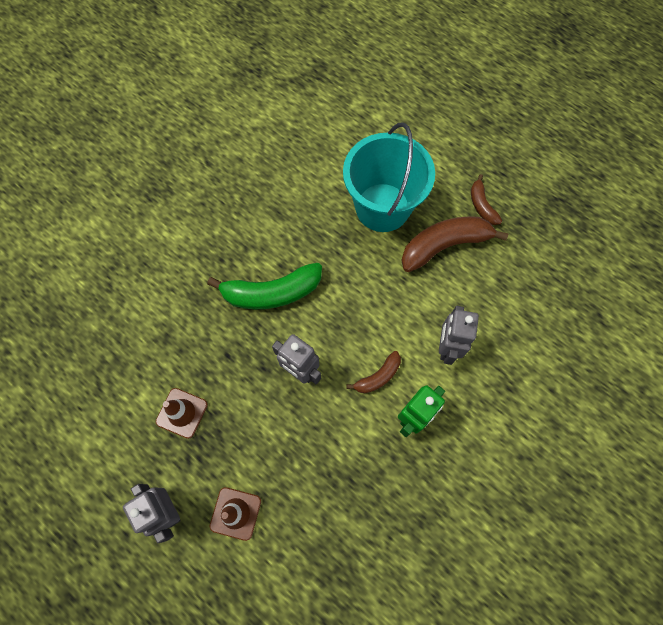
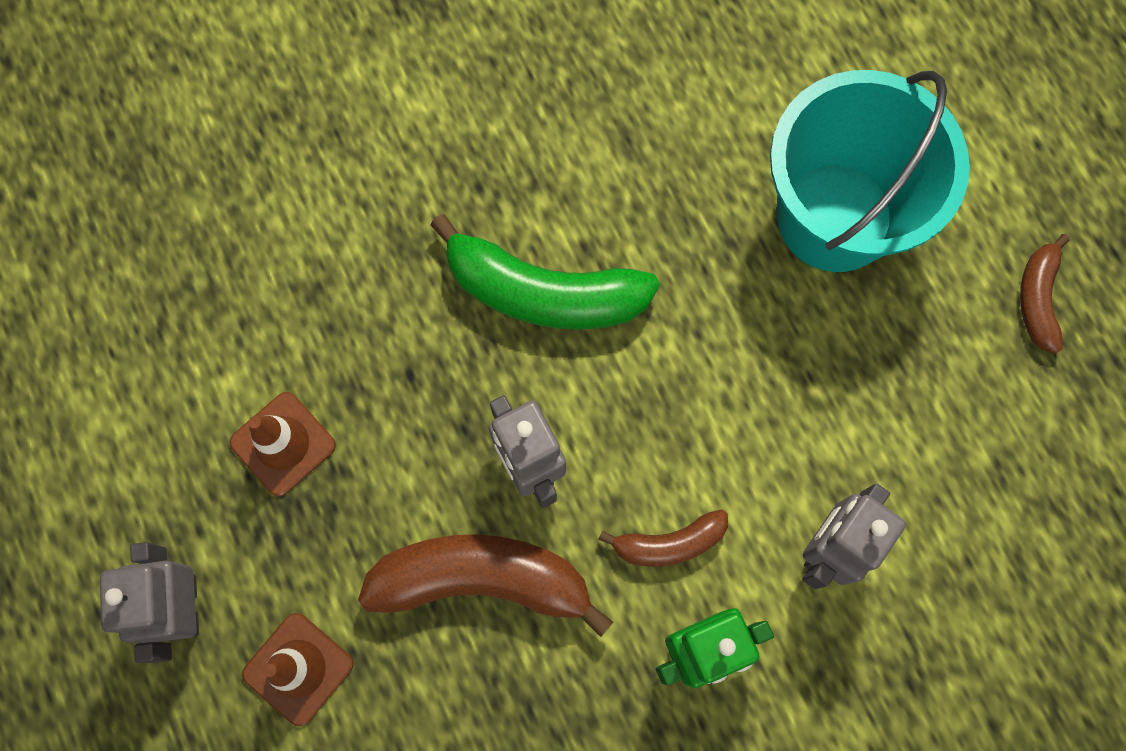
camera: 25 degrees right, 5 degrees up
(444, 245) = (922, 347): brown banana -> brown banana (483, 580)

